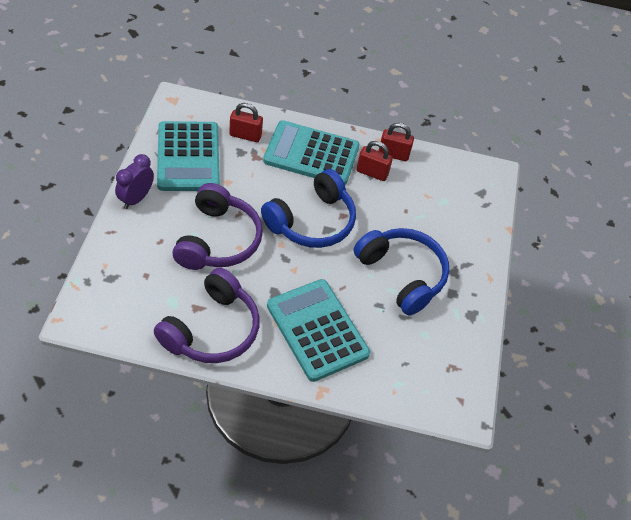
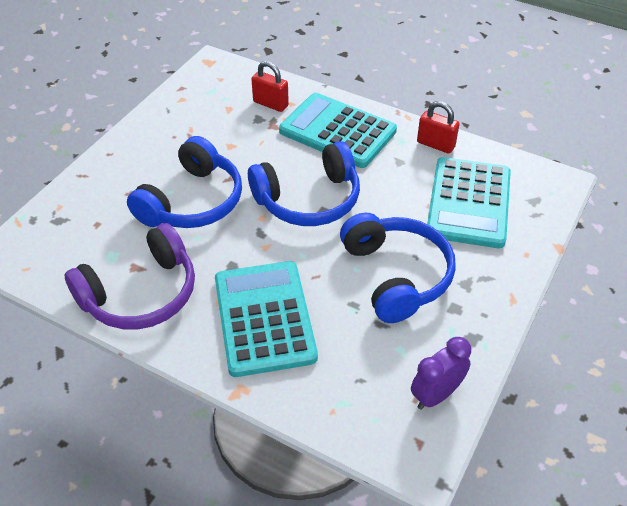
camera: 25 degrees right, 5 degrees down
(136, 199) = (124, 148): purple clock -> purple clock (436, 395)
(188, 157) = (199, 116): turquoise calculator -> turquoise calculator (469, 203)
(218, 240) = (192, 201): purple headphones -> blue headphones
(372, 173) = (402, 160): red padlock -> none

